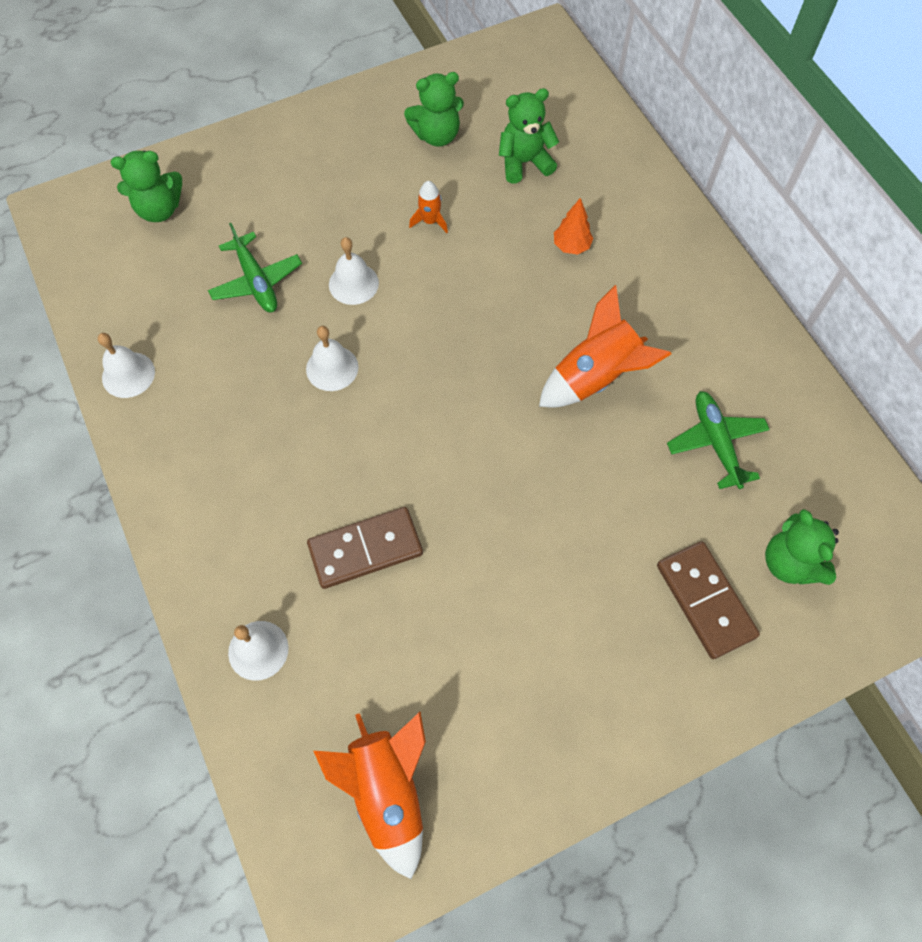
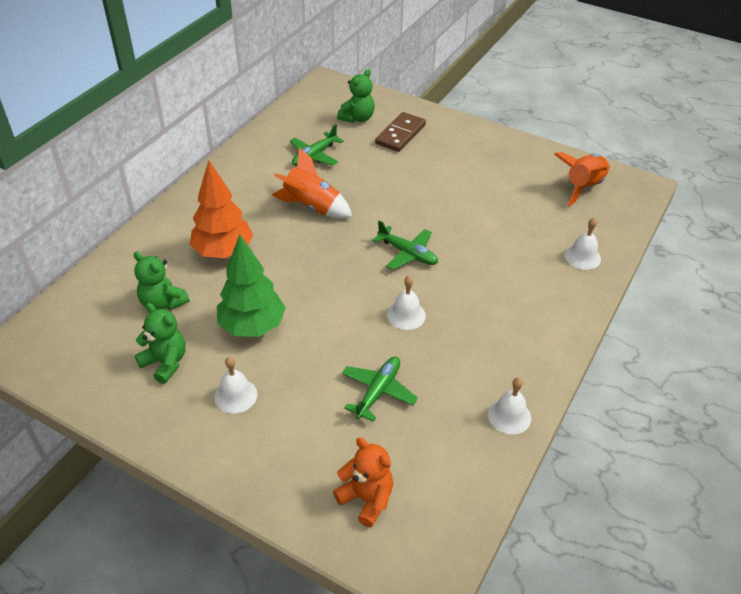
camera: 125 degrees left, 20 degrees down
(159, 209) = (366, 499): green teddy bear -> orange teddy bear
(353, 283) = (336, 338): white bell -> white bell (236, 395)
(365, 549) = (494, 245): brown domino -> none
(428, 433) = (407, 253): none -> green plane
(430, 221) = (252, 326): orange rocket -> green tree
(571, 246) = (223, 252): orange tree -> orange tree, size x2.15

